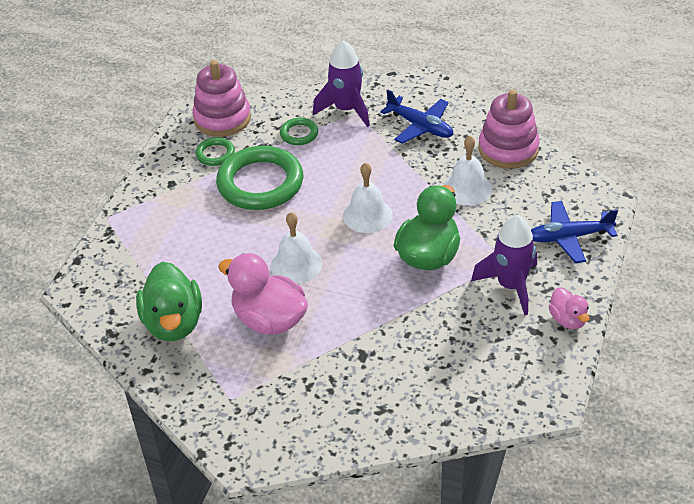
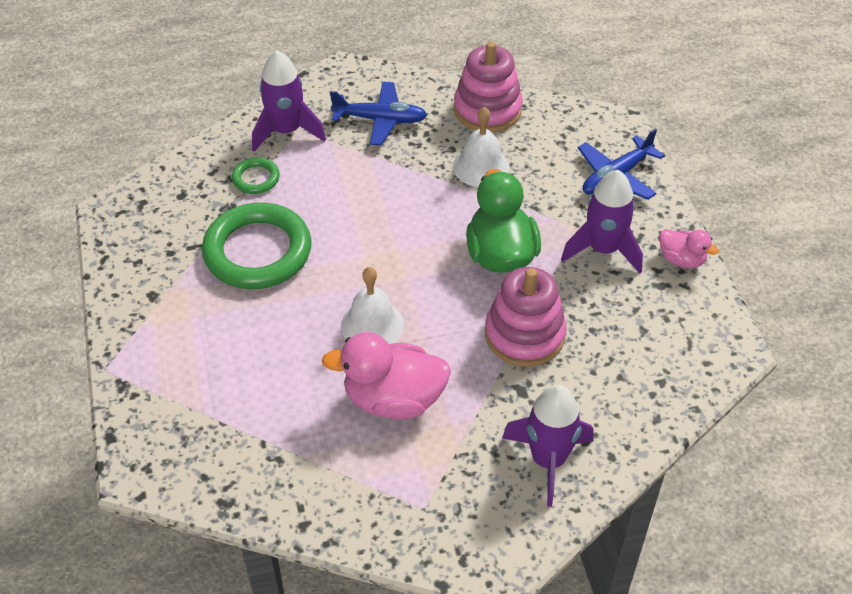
camera: 35 degrees left, 5 degrees up
(173, 323) = (290, 455): green duck -> none
(215, 154) = (177, 240): green ring -> none
(222, 118) = (152, 195): pink stacking toy -> pink stacking toy (524, 335)
(341, 410) = (548, 460): none -> purple rocket
(367, 215) = (403, 238): white bell -> none

